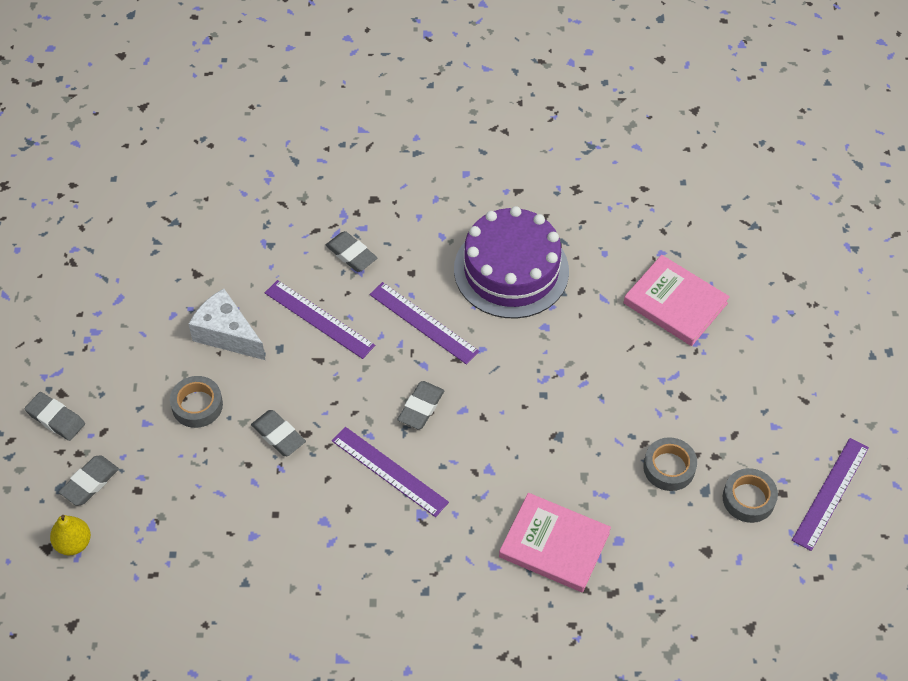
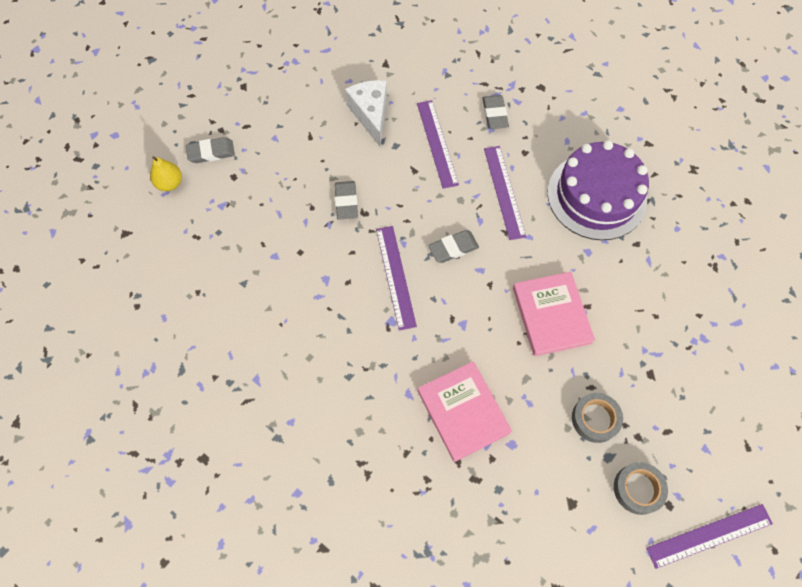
camera: 40 degrees right, 10 degrees up
(56, 418) = (227, 99): grey eraser -> none
(197, 405) = (314, 148): grey tape -> none
(675, 303) = (702, 301): pink book -> pink book (551, 315)

